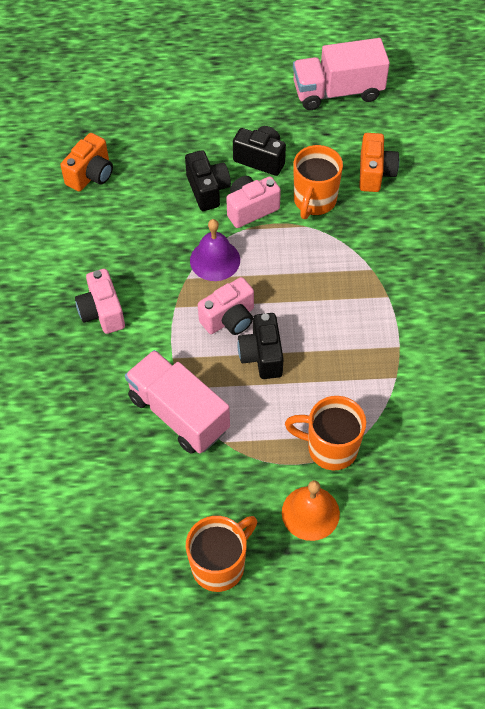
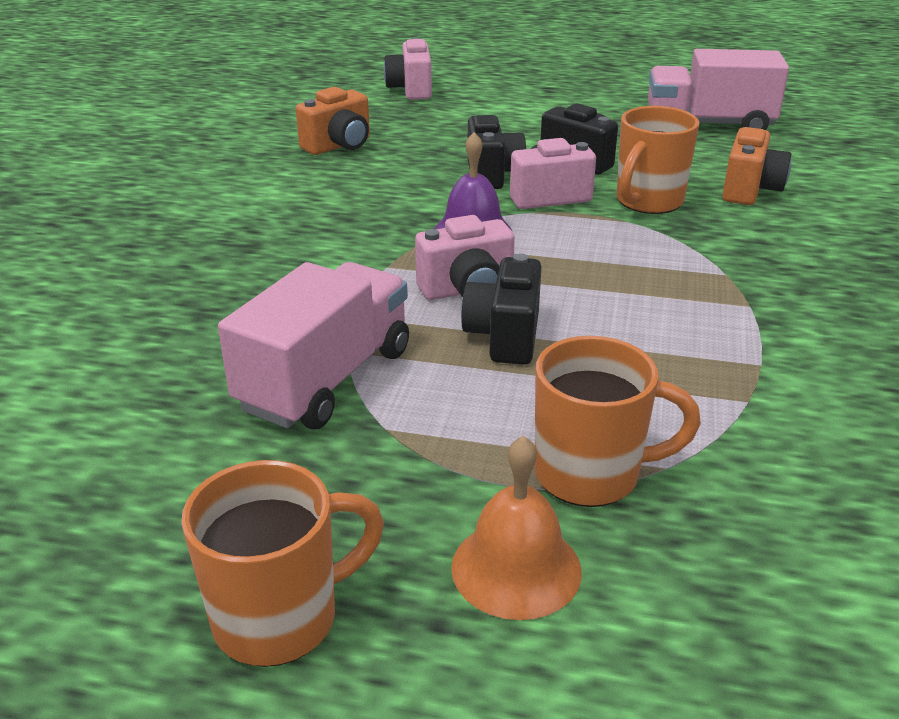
camera: 15 degrees right, 25 degrees down
(102, 312) = (273, 256): pink camera -> pink camera (411, 90)
(179, 413) = (326, 379): pink truck -> pink truck turned 60 degrees clockwise
(330, 448) = (591, 474): orange mug -> orange mug turned 150 degrees clockwise

